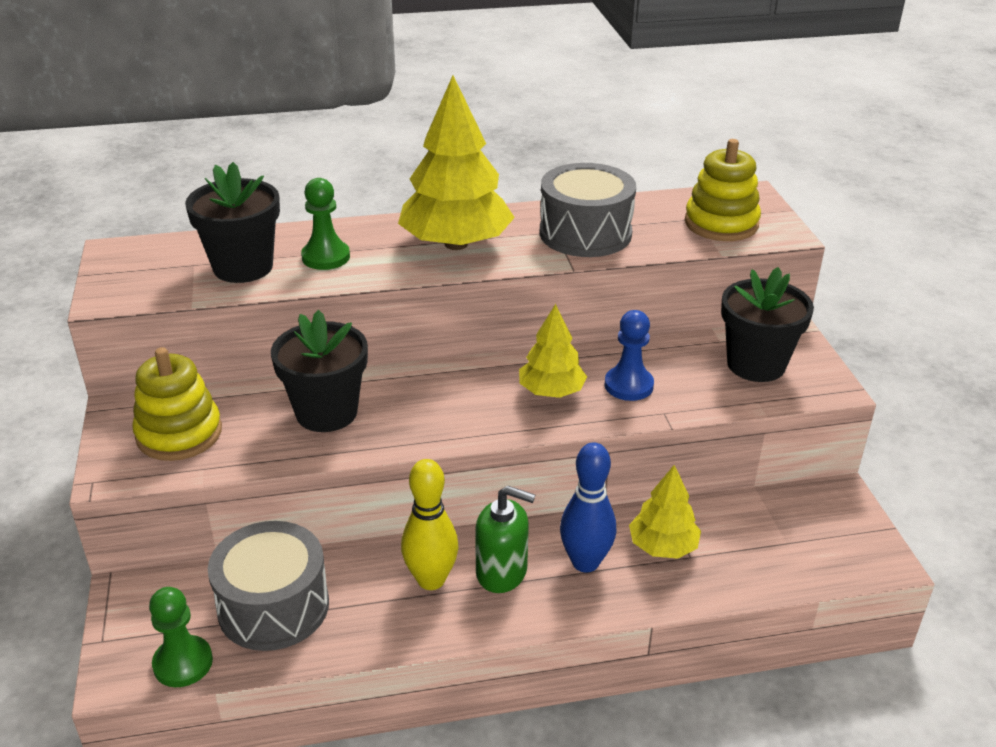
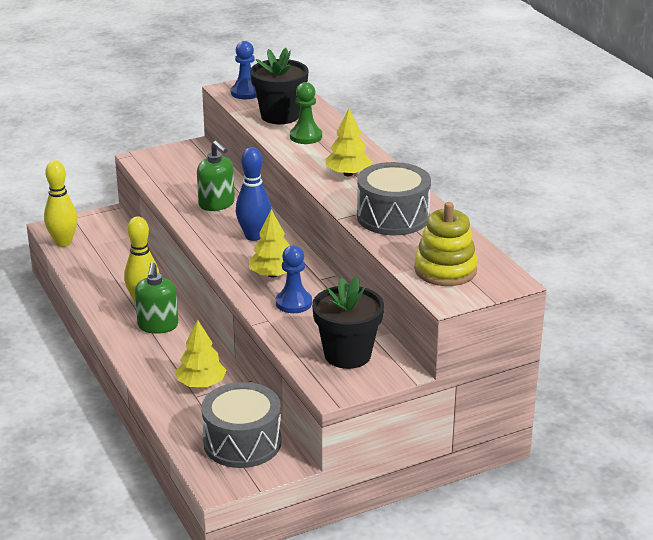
camera: 75 degrees right, 5 degrees down
(136, 284) = (246, 93): none -> blue pawn
(179, 434) = (179, 167): yellow stacking toy -> none
(183, 663) = (63, 242): green pawn -> yellow bowling pin
(273, 606) = (109, 258): grey drum -> grey drum (242, 442)
(326, 412) = (217, 204): black flower pot -> green soap dispenser
(456, 244) = (348, 174): yellow tree -> yellow tree, size x0.57
(585, 562) = (176, 355): blue bowling pin -> blue bowling pin (254, 236)

